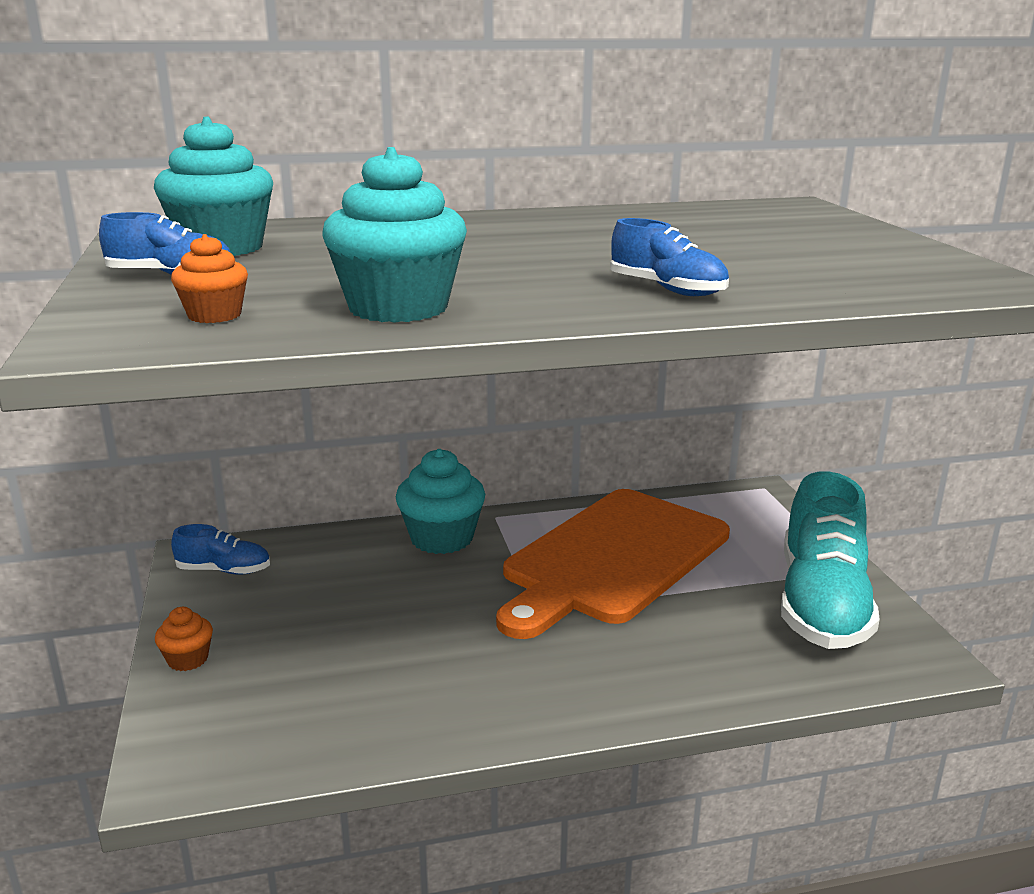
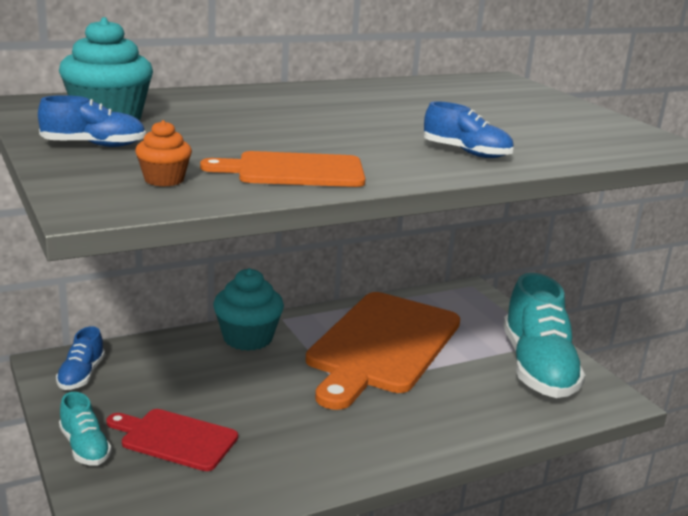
camera: 15 degrees left, 0 degrees up
(188, 659) = (85, 447): orange cupcake -> turquoise shoe
(224, 570) = (81, 375): blue shoe -> blue shoe turned 105 degrees clockwise
(298, 659) = (175, 439): none -> red cutting board
(398, 308) = (294, 171): turquoise cupcake -> orange cutting board

